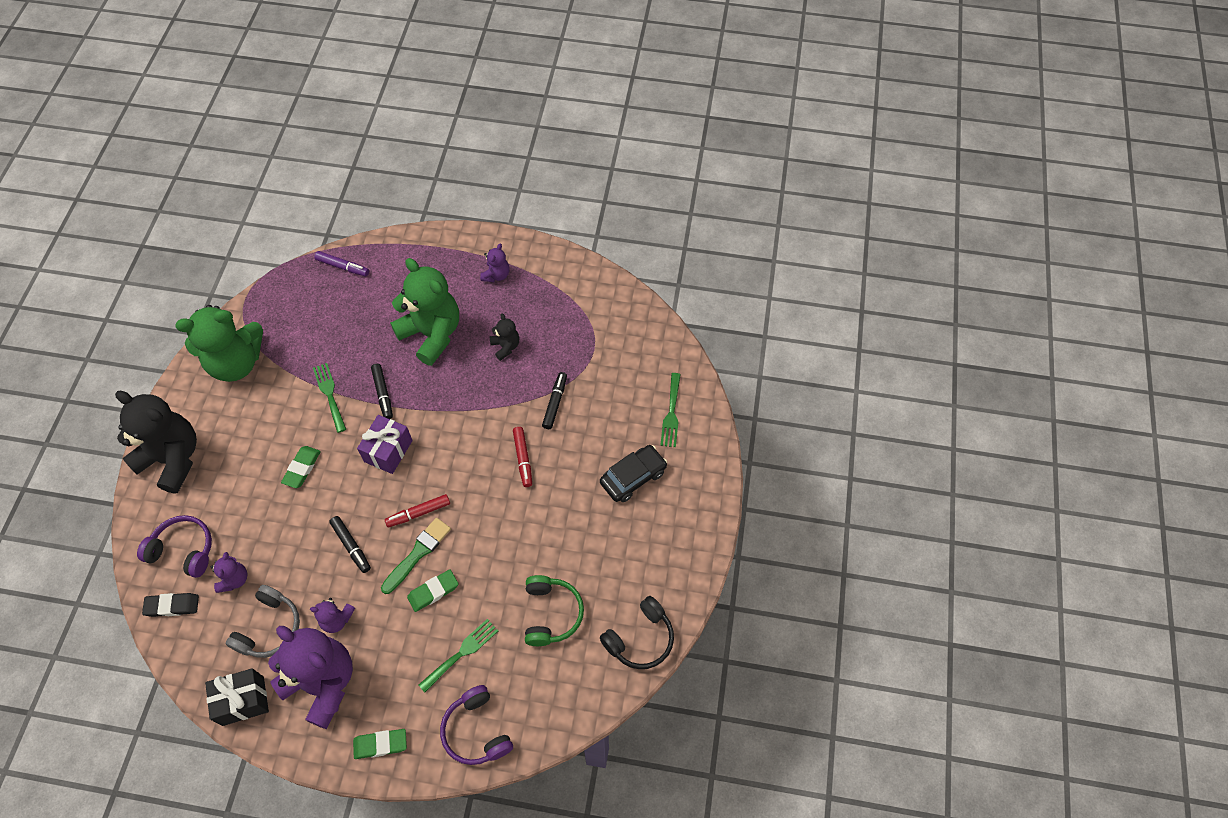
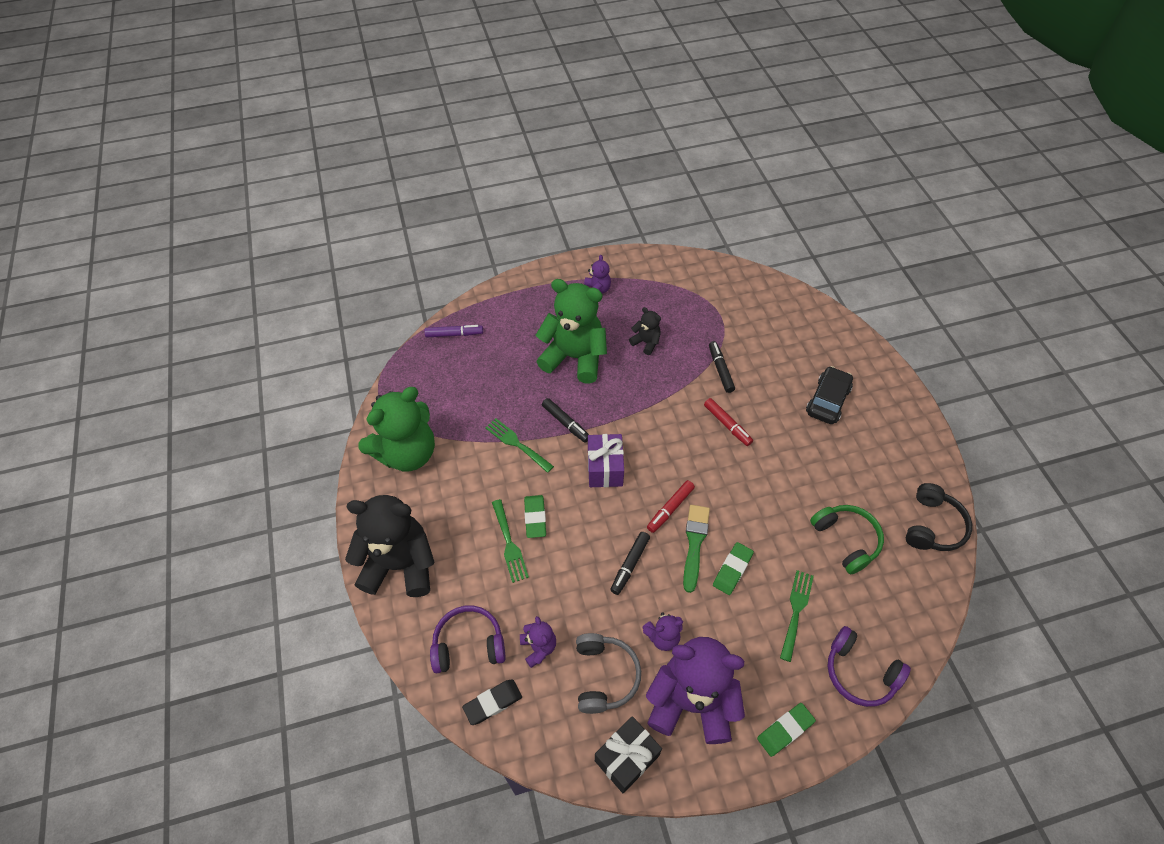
camera: 25 degrees left, 5 degrees down
(351, 546) = (630, 565): black marker -> black marker turned 90 degrees clockwise
(671, 413) = (819, 339): green fork -> green fork (509, 544)

